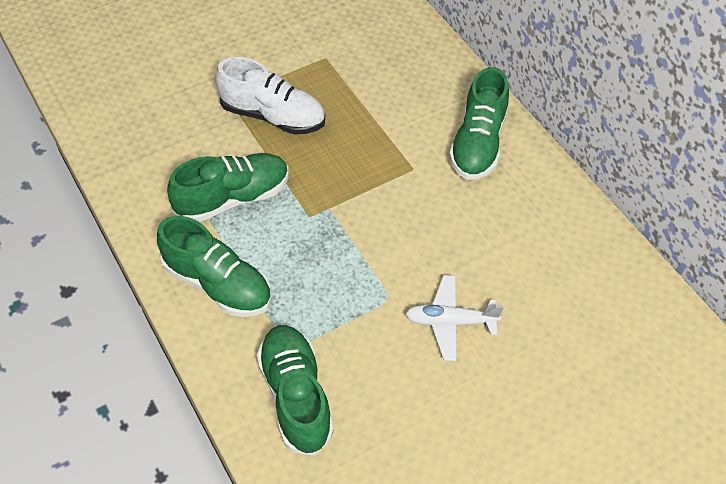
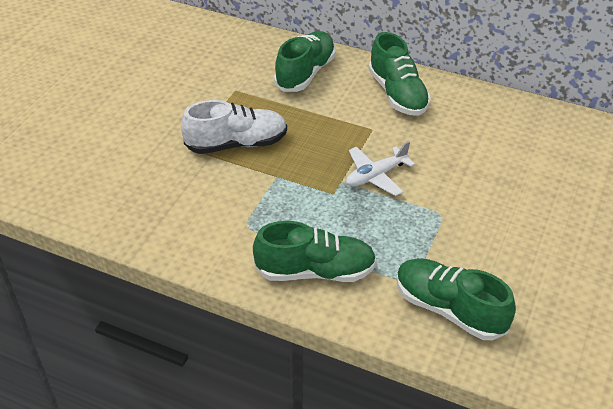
camera: 35 degrees left, 10 degrees down
(233, 198) = (265, 210): green shoe -> green shoe (305, 73)
(450, 322) = (496, 206): white plane -> white plane (376, 176)

